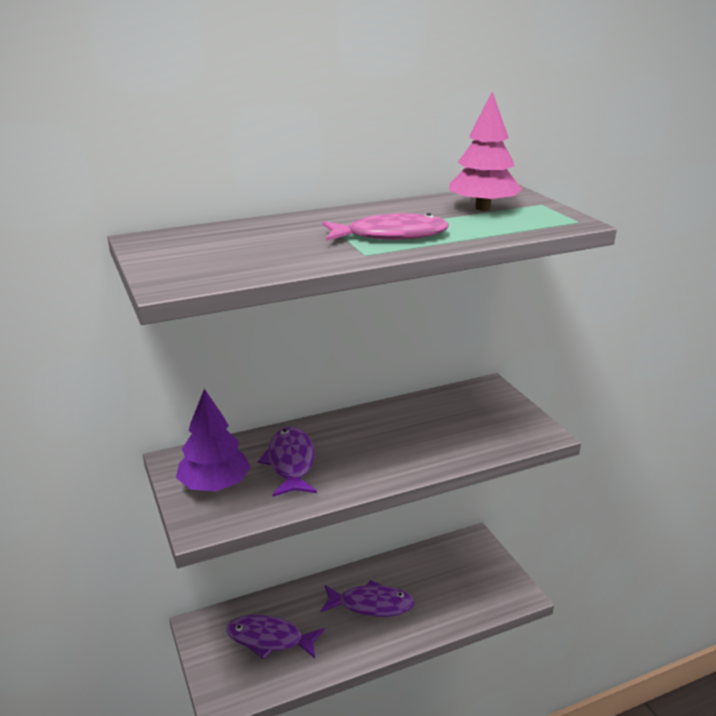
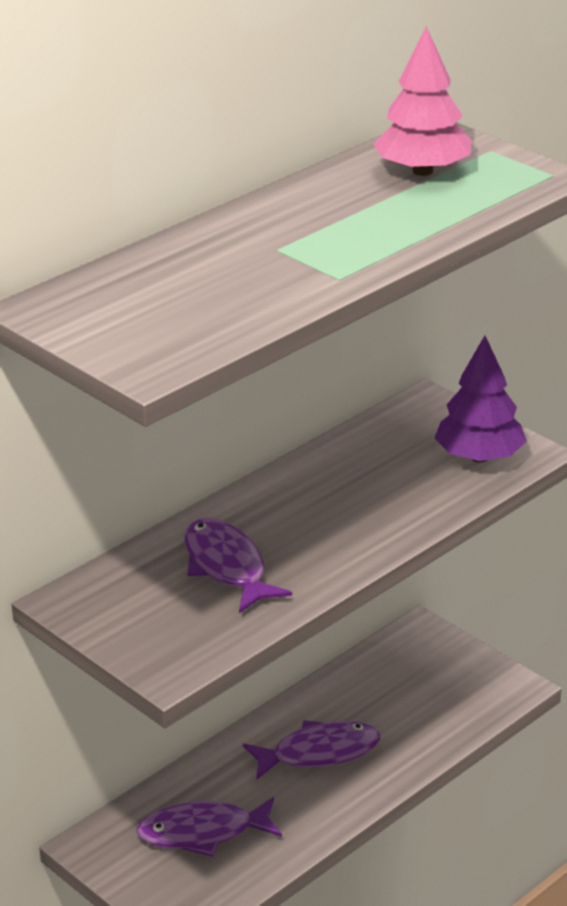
camera: 20 degrees left, 5 degrees up
(215, 485) = (148, 618): purple tree -> purple tree (479, 457)
(390, 236) = (345, 242): pink fish -> none

